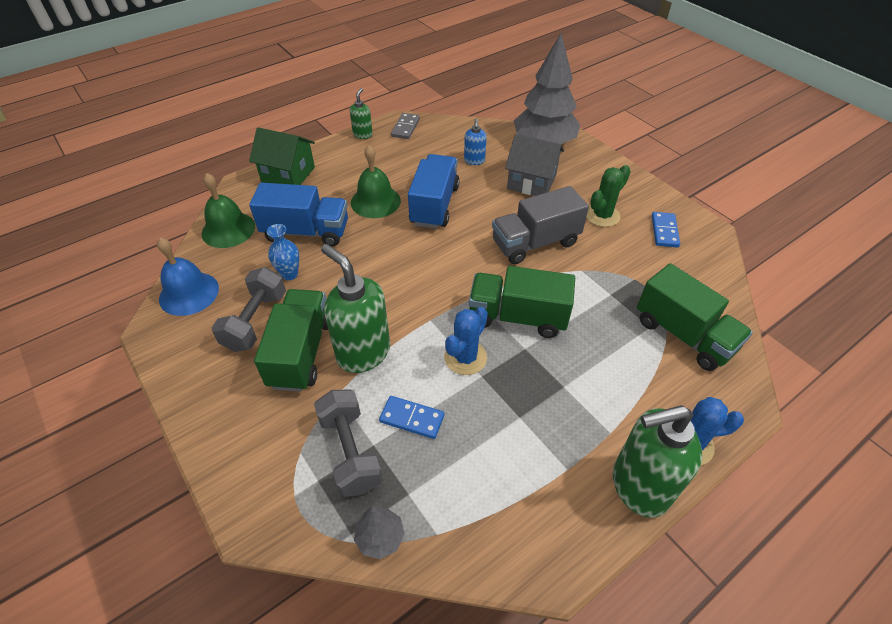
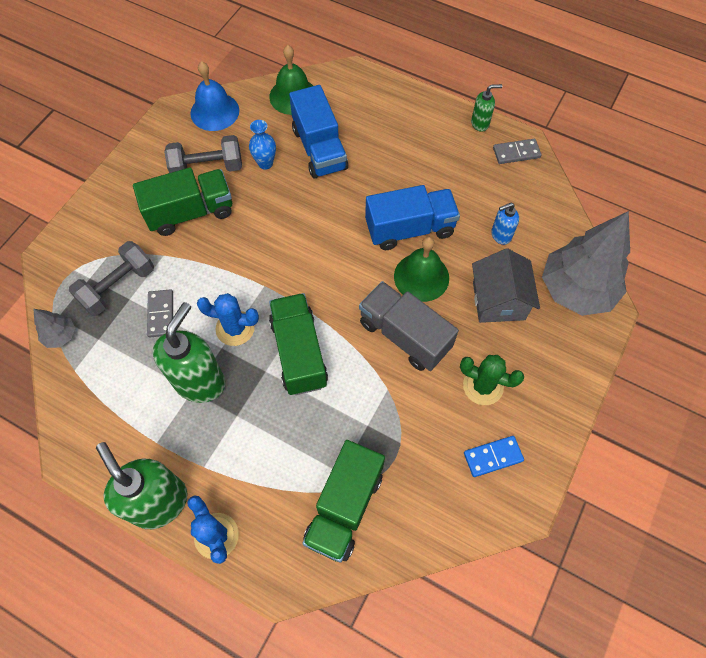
camera: 65 degrees right, 15 degrees up
(288, 174) = (384, 98): green house -> none
(363, 353) = (208, 253): green soap dispenser -> green soap dispenser (200, 381)
(375, 201) = (387, 180): green bell -> green bell (421, 277)
(412, 419) = (161, 314): blue domino -> grey domino

